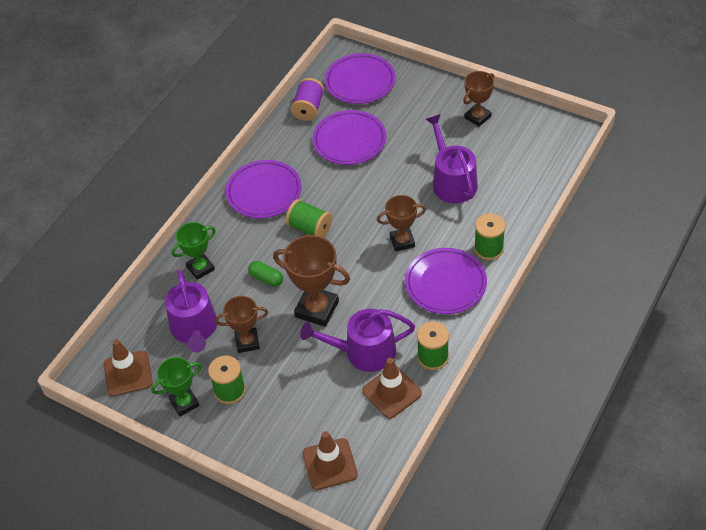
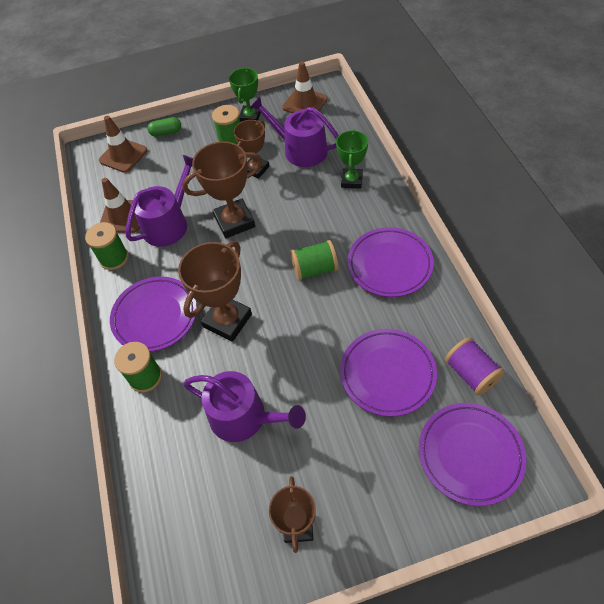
camera: 135 degrees right, 5 degrees up
(266, 278) = (297, 211): green capsule -> green capsule (166, 132)
(402, 241) = (227, 320): brown trophy -> brown trophy, size x1.56

